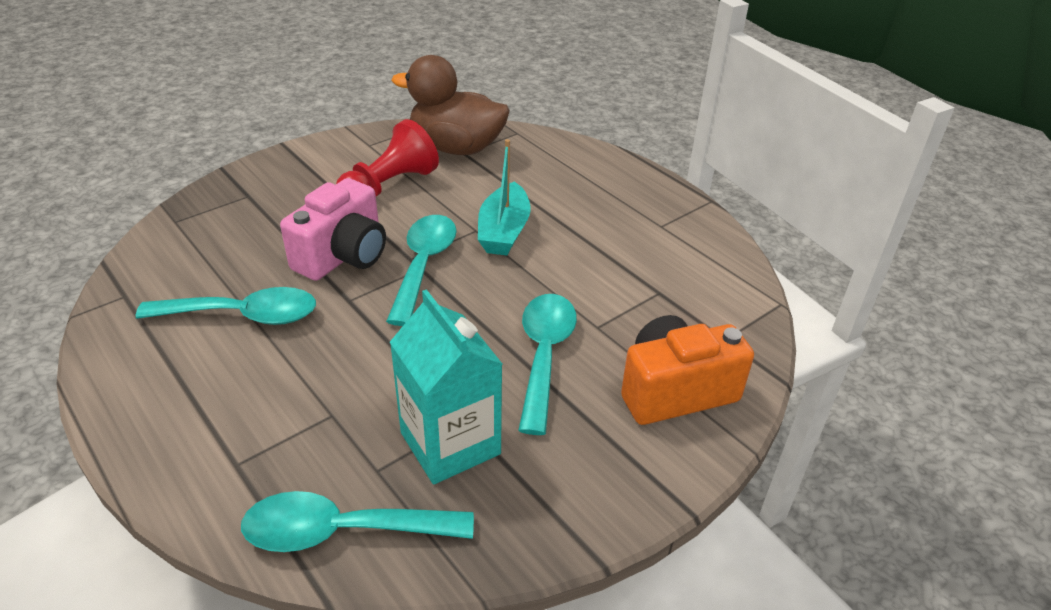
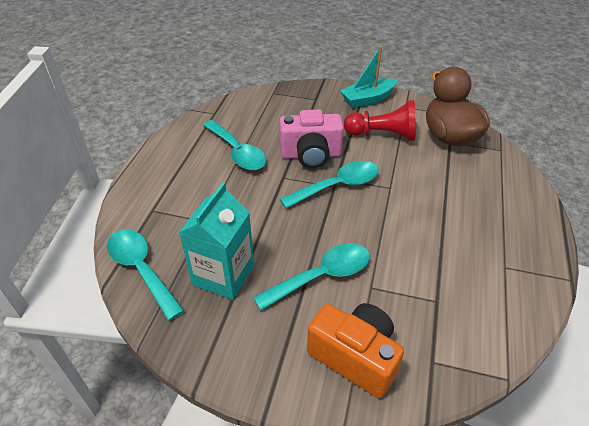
camera: 55 degrees right, 5 degrees up
(504, 231) = (403, 199): turquoise boat -> turquoise boat (367, 99)

